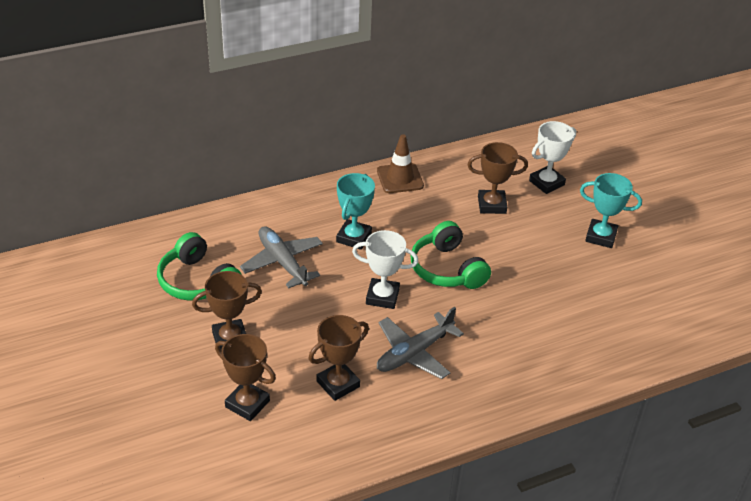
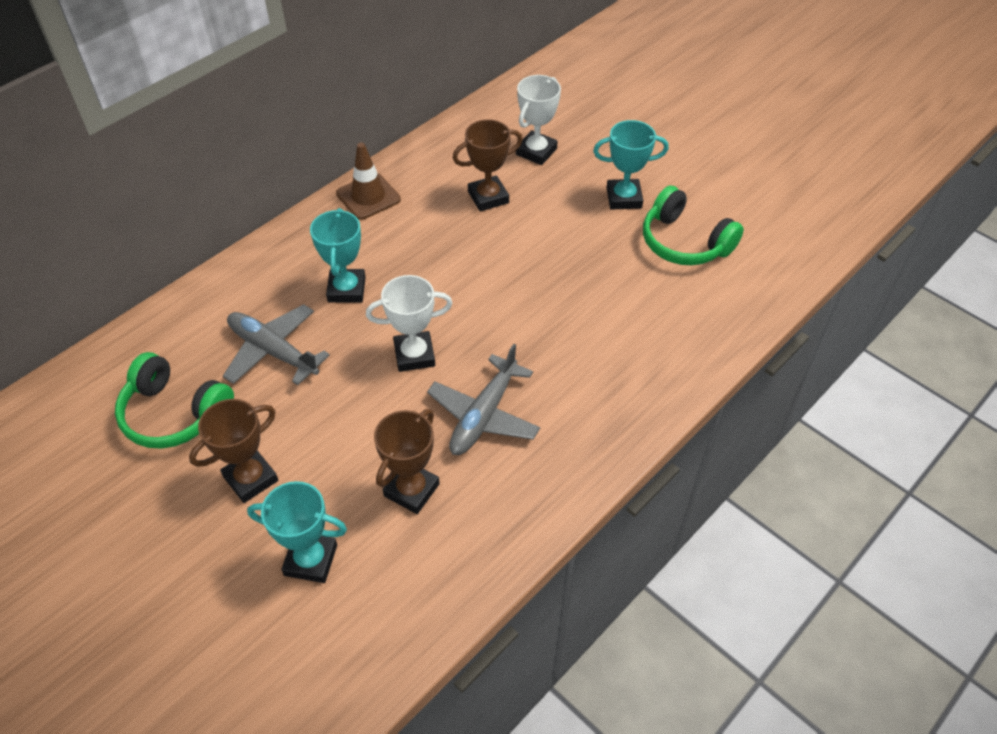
camera: 20 degrees left, 10 degrees up
(247, 404) = (311, 560): brown trophy -> turquoise trophy
(447, 269) = (473, 294): green headphones -> green headphones (684, 242)

